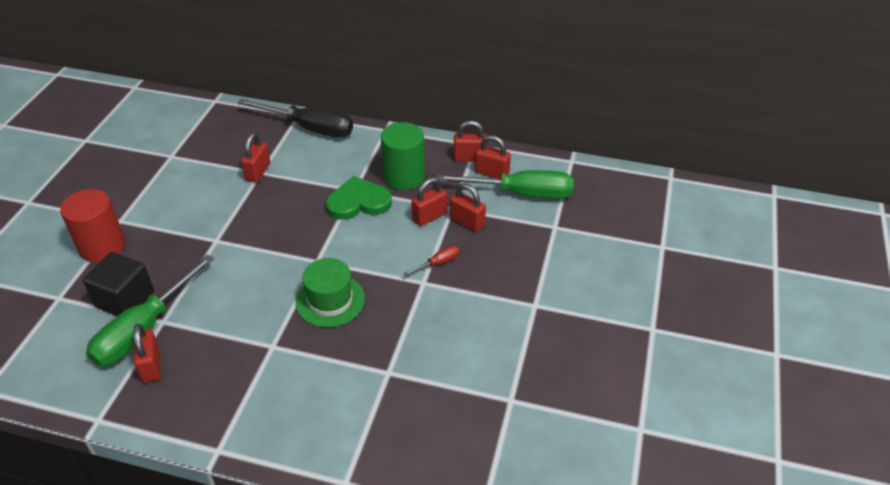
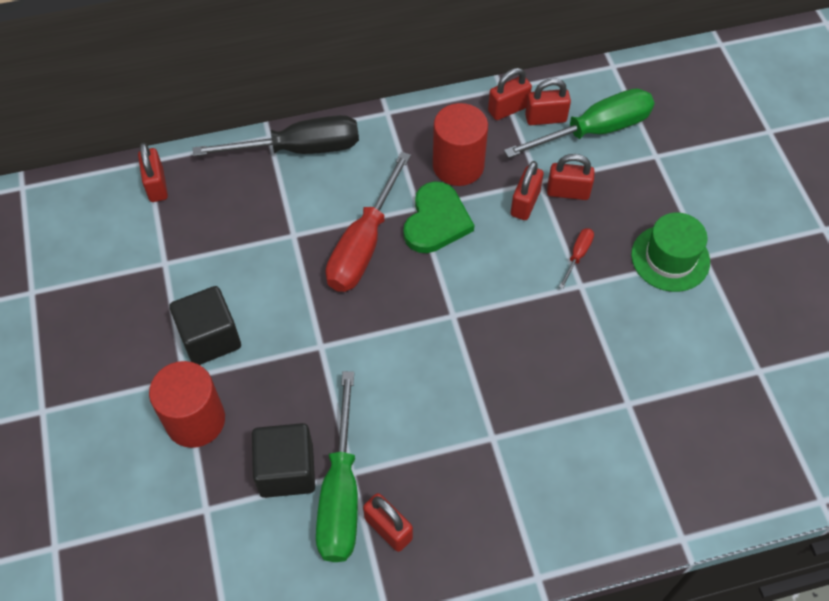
camera: 30 degrees left, 15 degrees up
(156, 206) = (210, 338): none -> black cube
(258, 172) = (290, 236): red padlock -> red padlock (156, 185)
(298, 196) = (363, 245): none -> red screwdriver
(330, 300) = (506, 355): green hat -> green hat (670, 258)
(358, 202) = (436, 221): green heart -> green heart turned 150 degrees clockwise
(404, 176) = (458, 165): green cylinder -> red cylinder

